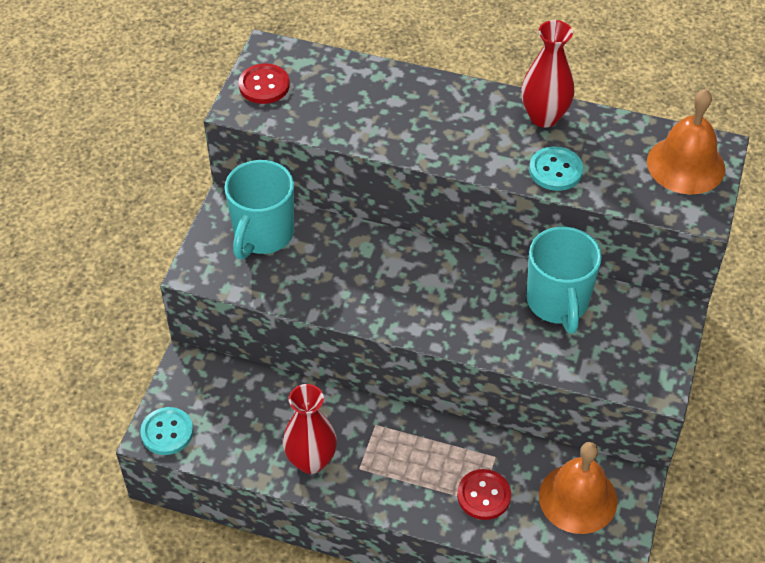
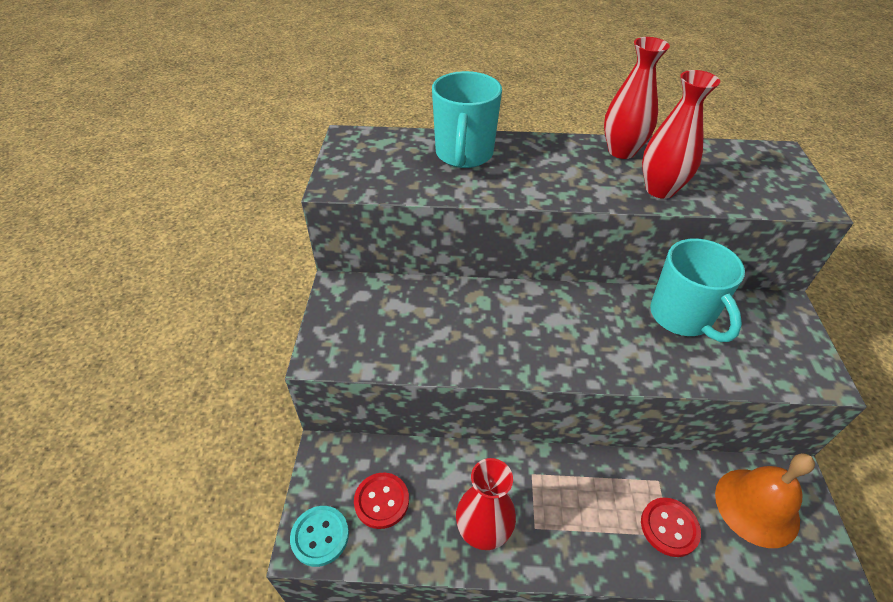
camera: 15 degrees left, 5 degrees down
(263, 235) = (379, 307): turquoise mug -> turquoise mug (464, 155)
(264, 85) = (354, 163): red button -> red button (381, 501)
(555, 170) = (660, 189): turquoise button -> red vase
(686, 165) = (766, 168): orange bell -> none

